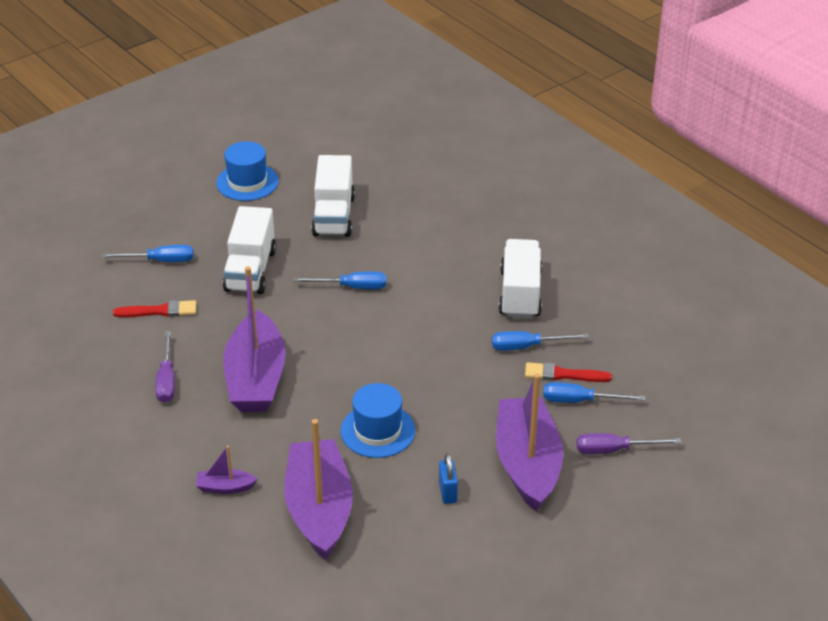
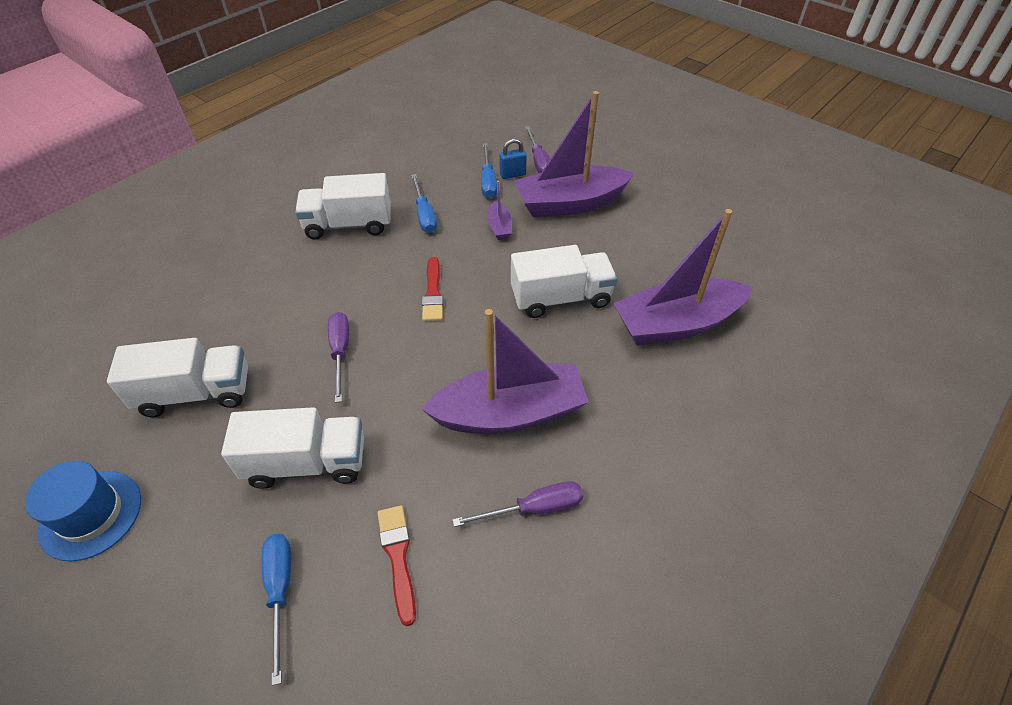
camera: 100 degrees left, 10 degrees up
(225, 487) = (681, 404): purple boat -> purple boat (499, 227)
(352, 287) = (340, 352): blue screwdriver -> purple screwdriver
(377, 431) = (561, 298): blue hat -> white truck
(448, 492) = (619, 244): blue padlock -> blue padlock (512, 174)
(563, 374) = (457, 192): red brush -> red brush (433, 293)

